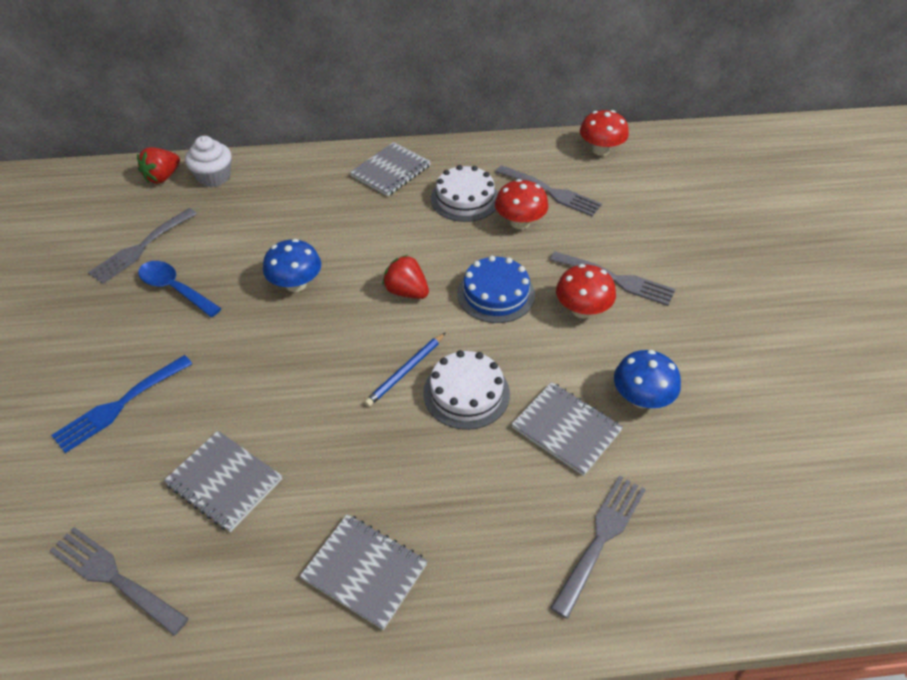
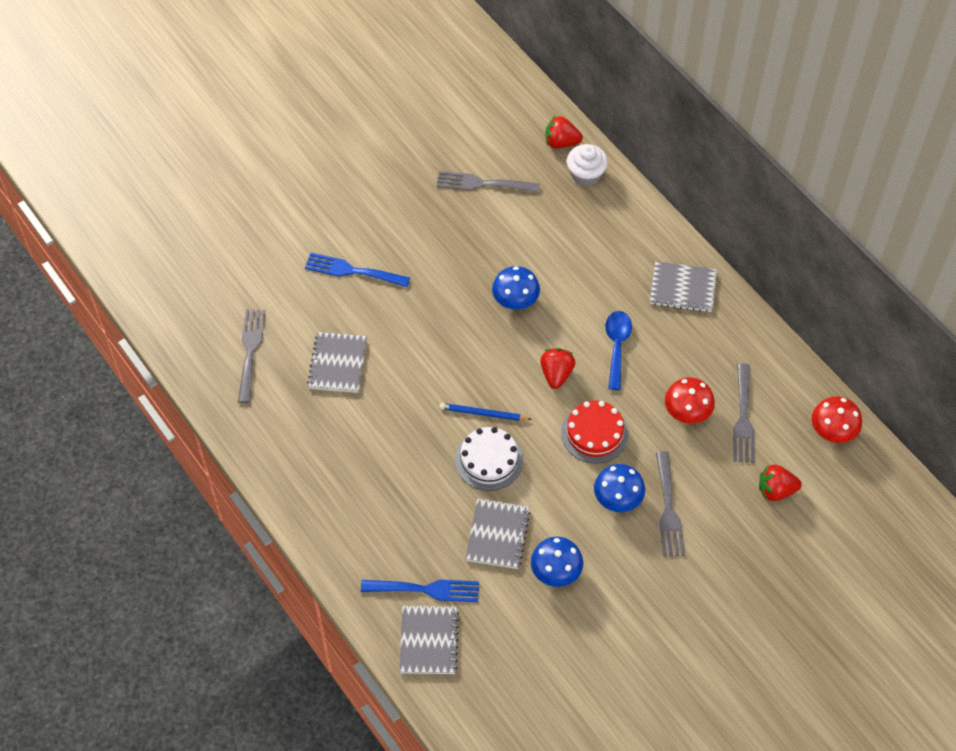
camera: 60 degrees right, 10 degrees up
(174, 289) = (461, 231): blue spoon -> blue spoon (617, 346)
(364, 571) = (327, 472): grey notebook -> grey notebook (428, 641)
(465, 199) = (687, 359): white cake -> none
(496, 294) = (594, 433): blue cake -> red cake
(582, 310) = (617, 499): red mushroom -> blue mushroom
(601, 538) = (426, 589): grey fork -> blue fork
(638, 204) = (776, 490): none -> red strawberry

